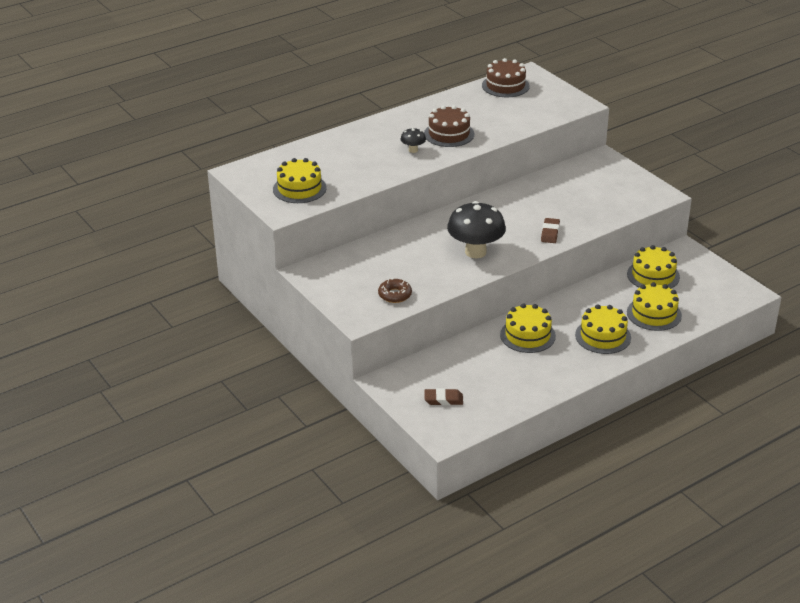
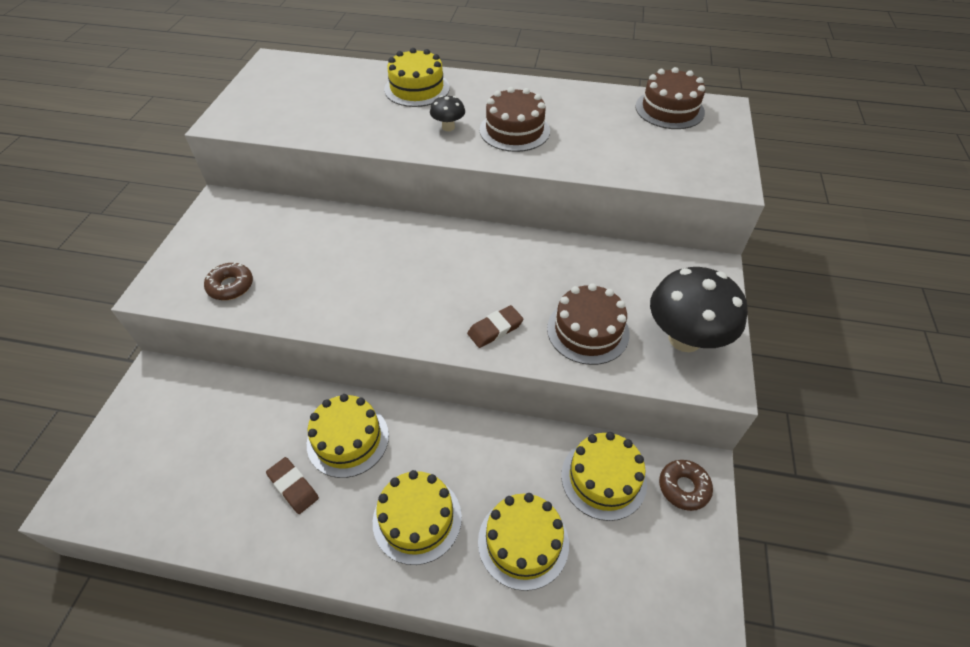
camera: 45 degrees right, 15 degrees up
(299, 188) = (282, 106): yellow cake -> yellow cake (417, 88)
(443, 399) = (153, 449): brown eraser -> brown eraser (293, 487)
(475, 252) = (382, 293): black mushroom -> black mushroom (684, 339)
(589, 210) = (588, 331): none -> brown cake
(686, 258) = (683, 487): none -> brown donut

